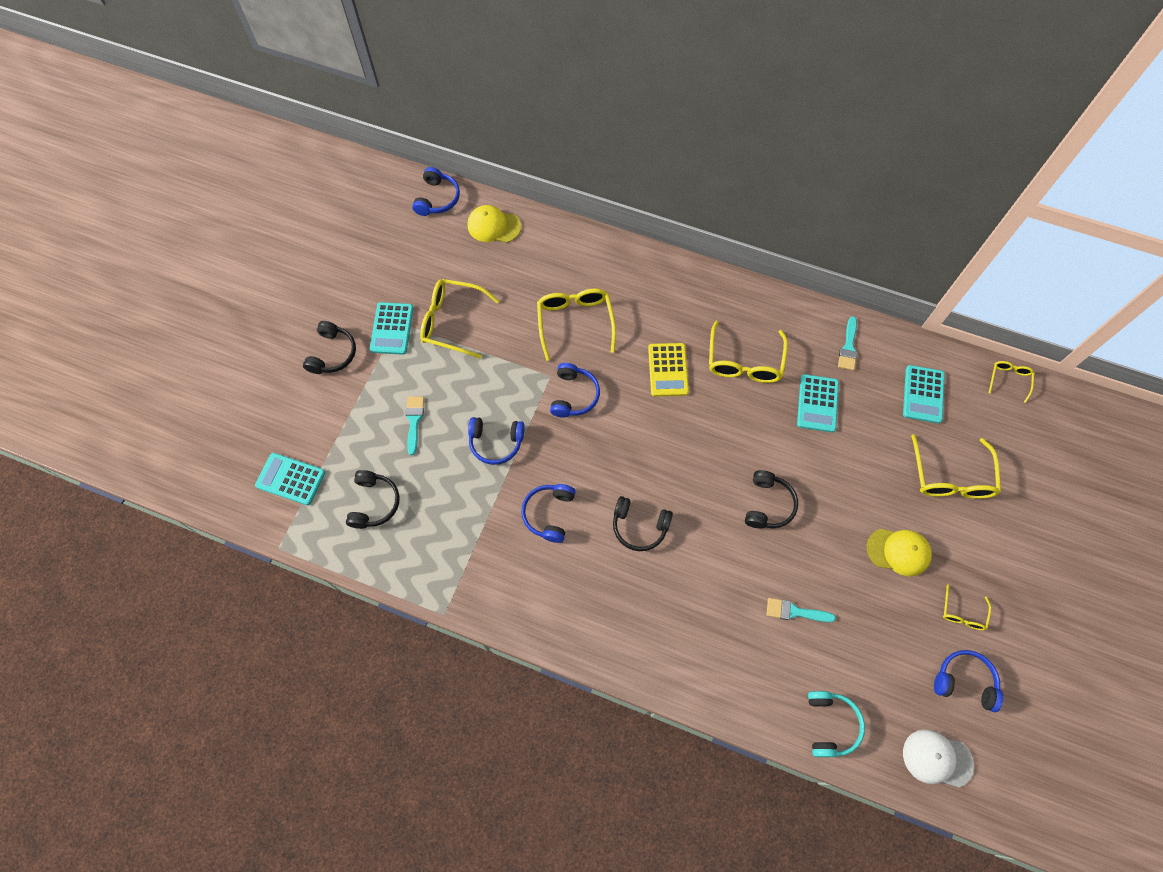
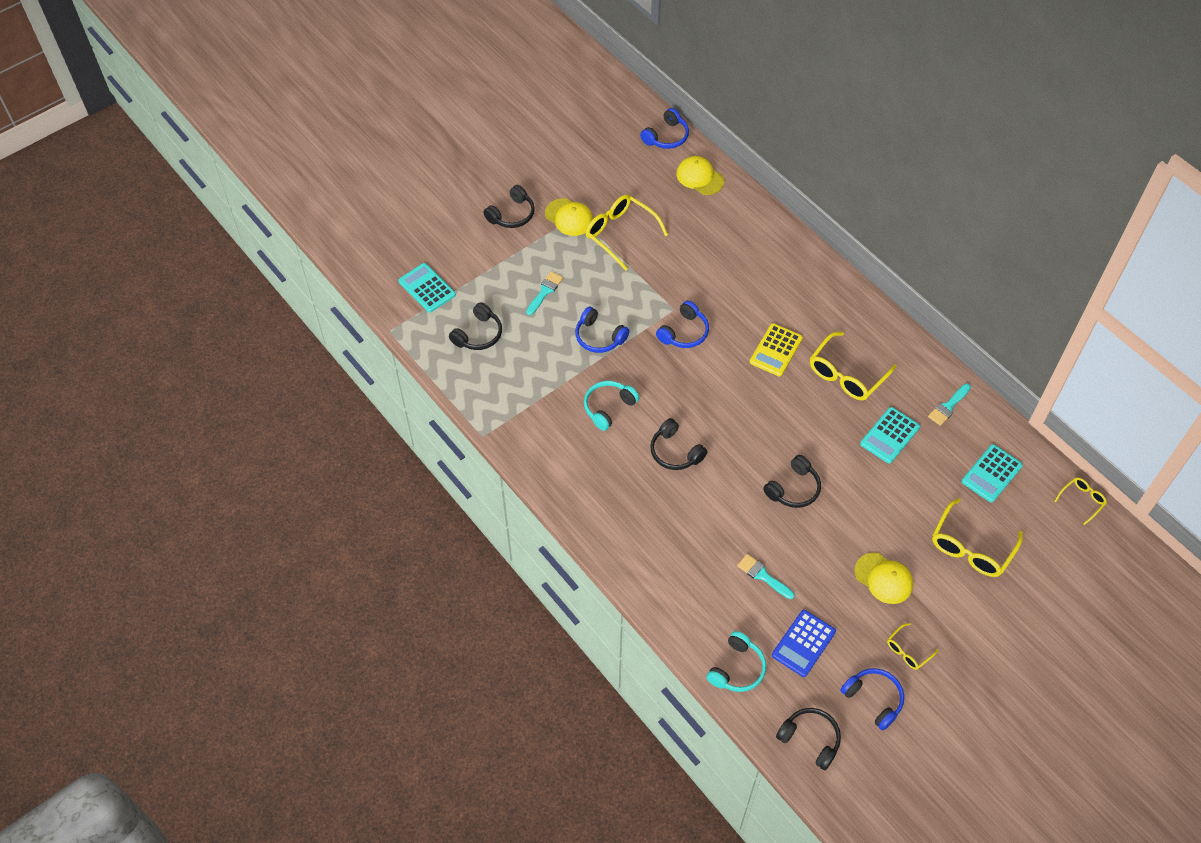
camera: 30 degrees right, 10 degrees down
(392, 328) = (569, 217): turquoise calculator -> yellow cap
(549, 514) = (608, 407): blue headphones -> turquoise headphones
(575, 322) = (721, 279): yellow glasses -> none
(871, 661) = (803, 643): none -> blue calculator
(937, 758) = (810, 739): white cap -> black headphones

